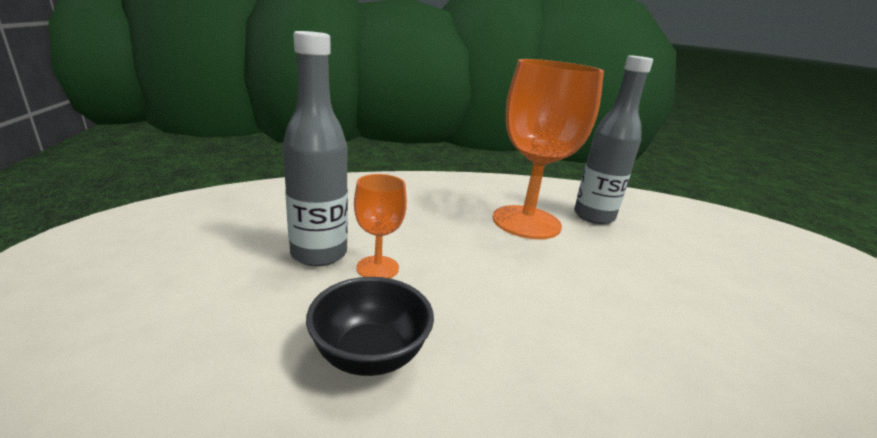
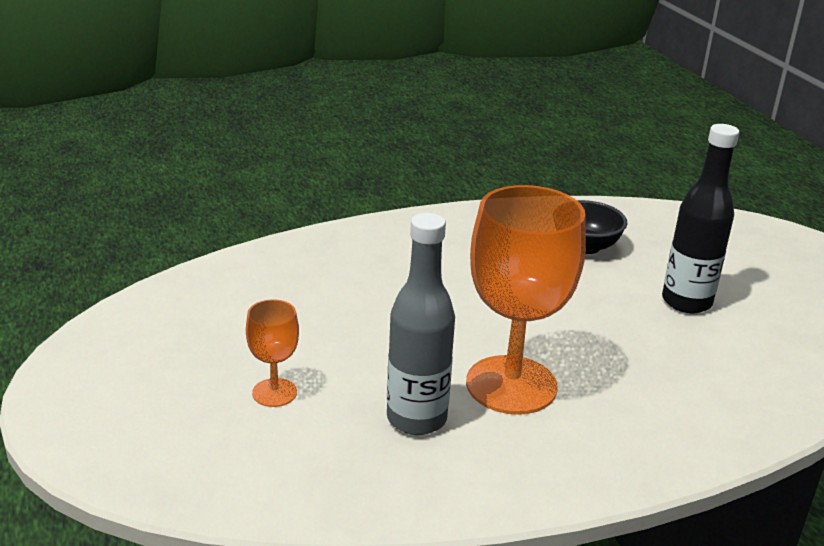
camera: 170 degrees right, 5 degrees up
(319, 254) = (686, 302): grey bottle -> black bottle
(377, 268) = (628, 298): orange goblet -> orange goblet (274, 393)

